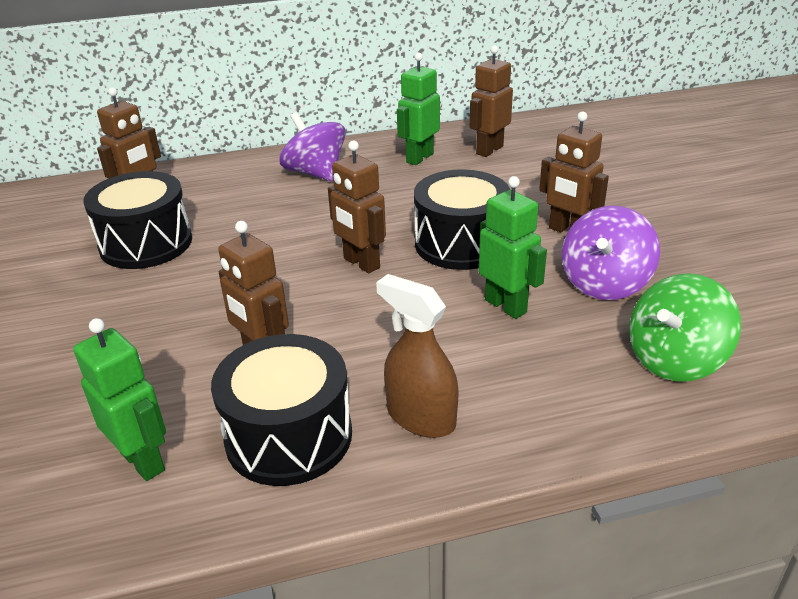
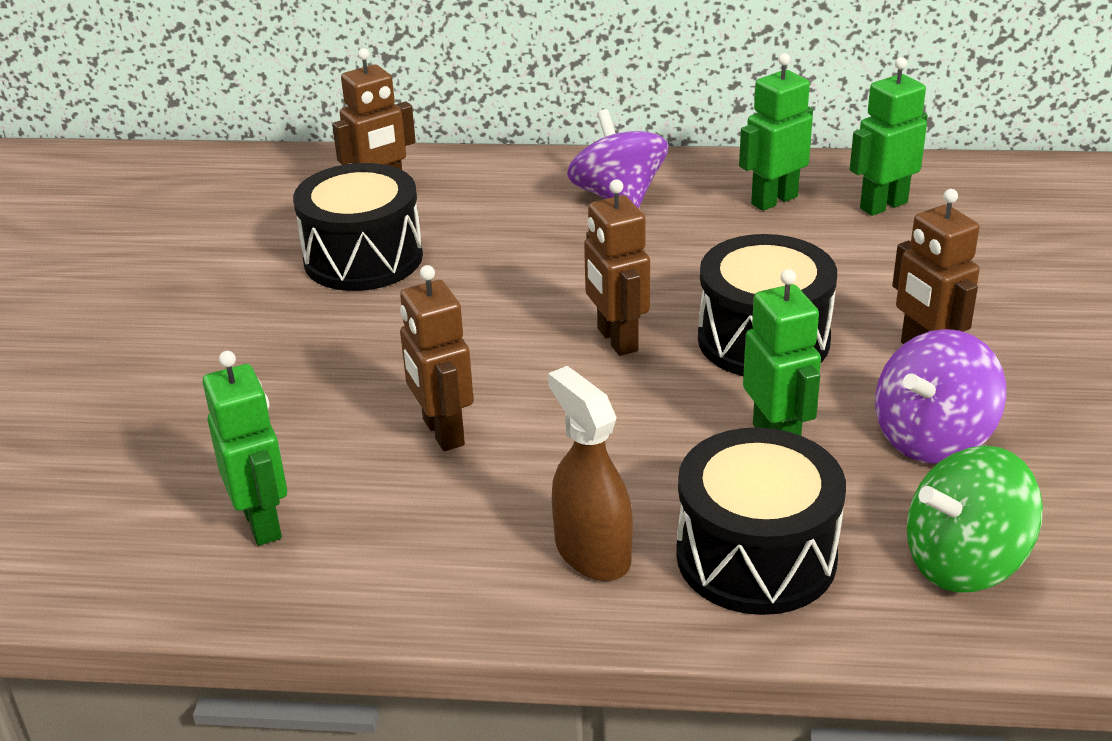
camera: 20 degrees right, 0 degrees up
(289, 436) = (430, 535): black drum -> black drum (756, 556)
(489, 150) = (883, 205): brown robot -> green robot

